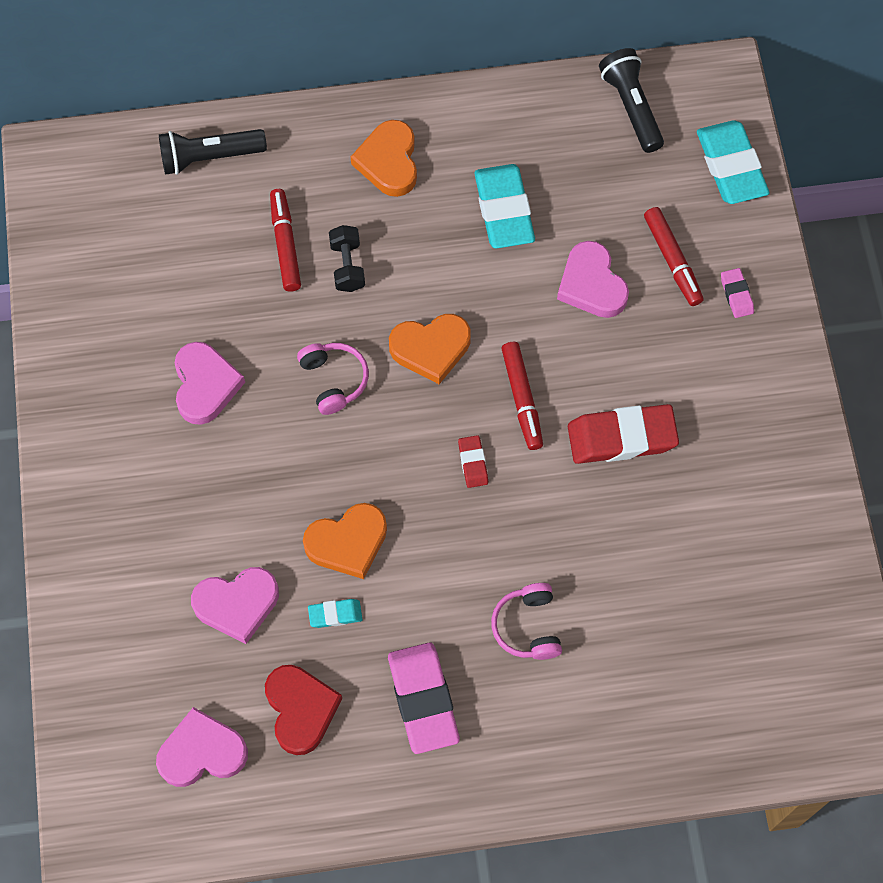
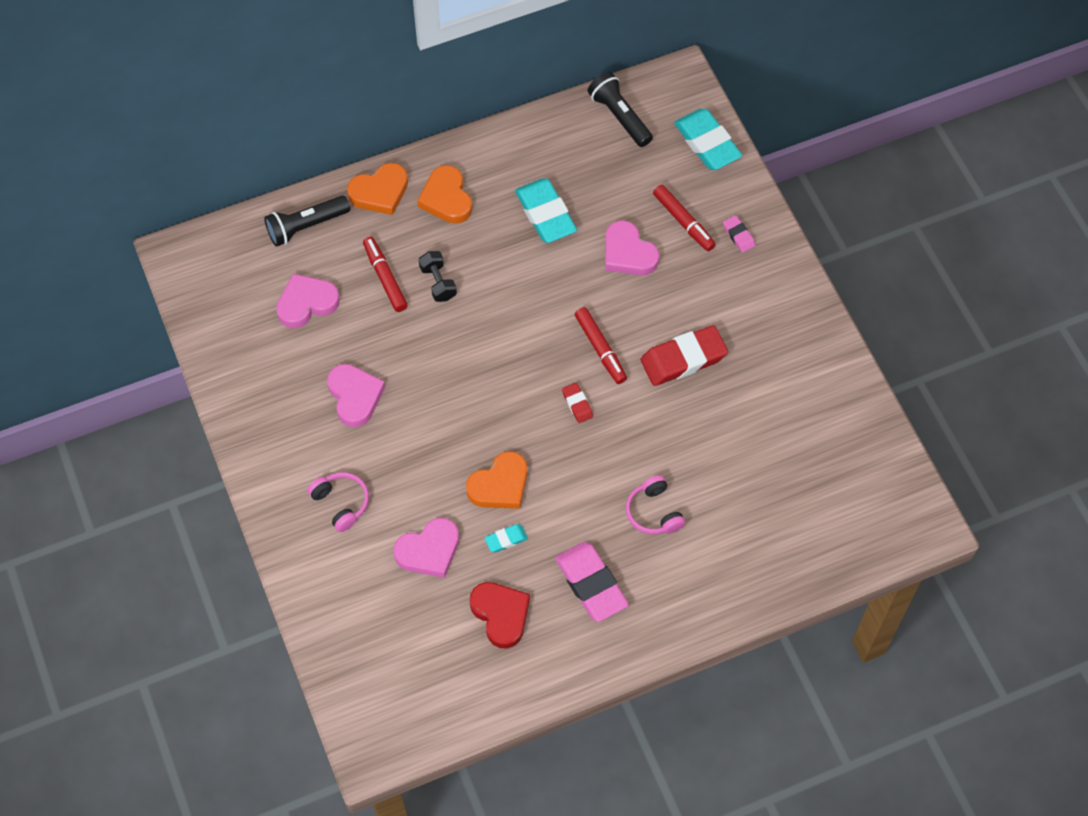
camera: 15 degrees left, 5 degrees down
(202, 752) = (435, 664): pink heart -> pink heart (306, 303)
(334, 380) = (453, 369): pink headphones -> pink headphones (341, 503)
(431, 349) = (520, 328): orange heart -> orange heart (380, 192)

